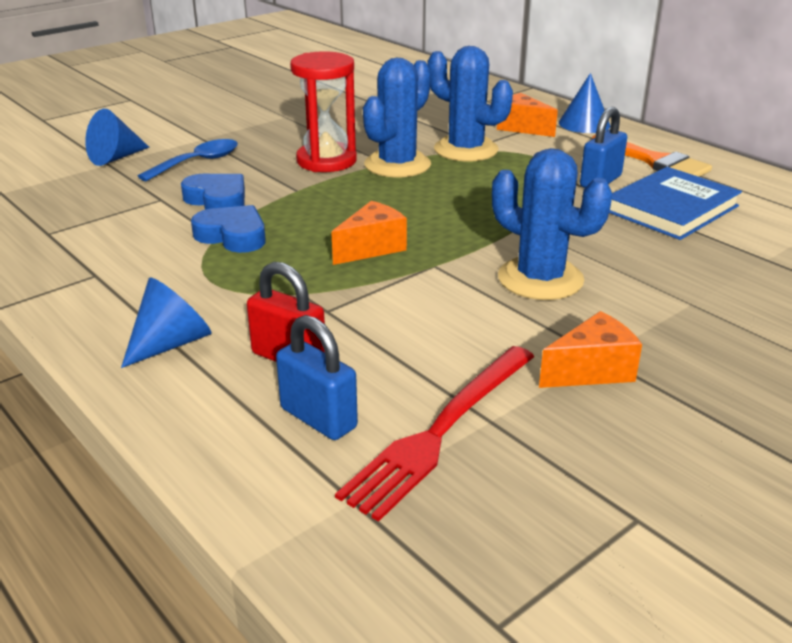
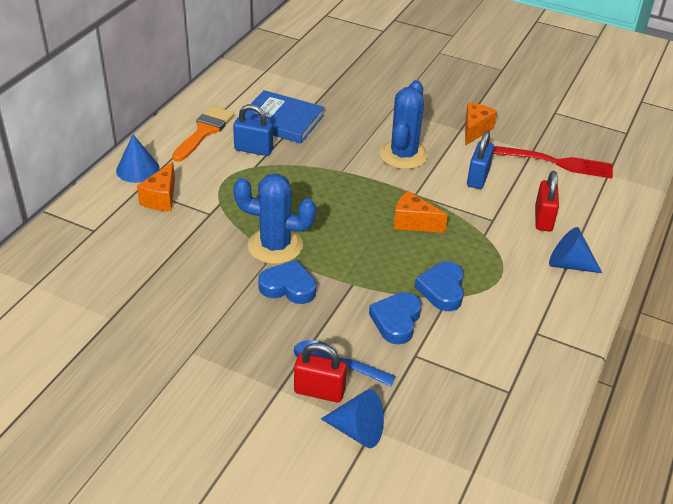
camera: 115 degrees left, 10 degrees up
(178, 151) = (319, 391): none -> red padlock
(318, 418) = (575, 196): blue padlock -> blue padlock (478, 178)
(326, 161) = (288, 287): red hourglass -> blue heart
(466, 150) = (225, 218): blue cactus -> none
(591, 371) = (475, 130): orange cheese -> orange cheese turned 75 degrees clockwise

